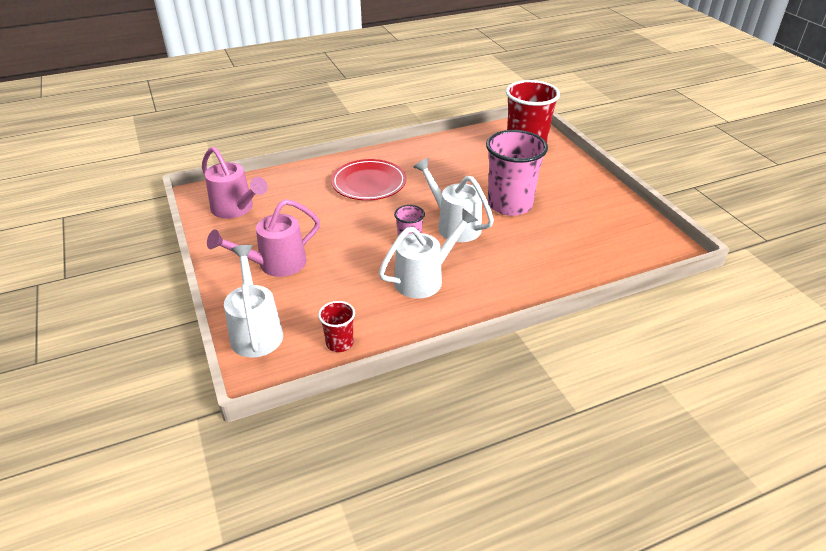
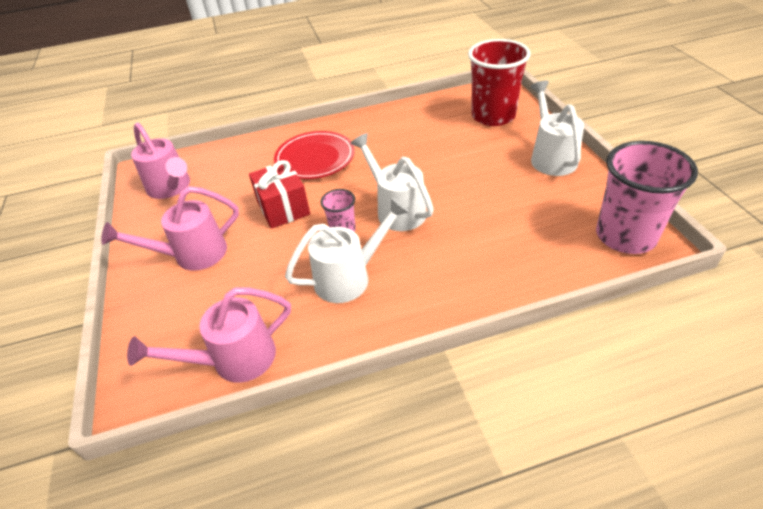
camera: 10 degrees right, 5 degrees up
(256, 331) = (148, 339): white watering can -> white watering can (551, 157)
(339, 343) = (234, 360): red cup -> pink watering can
(350, 225) = (283, 208): none -> red gift
(510, 205) = (464, 185): pink cup -> pink cup (625, 236)

